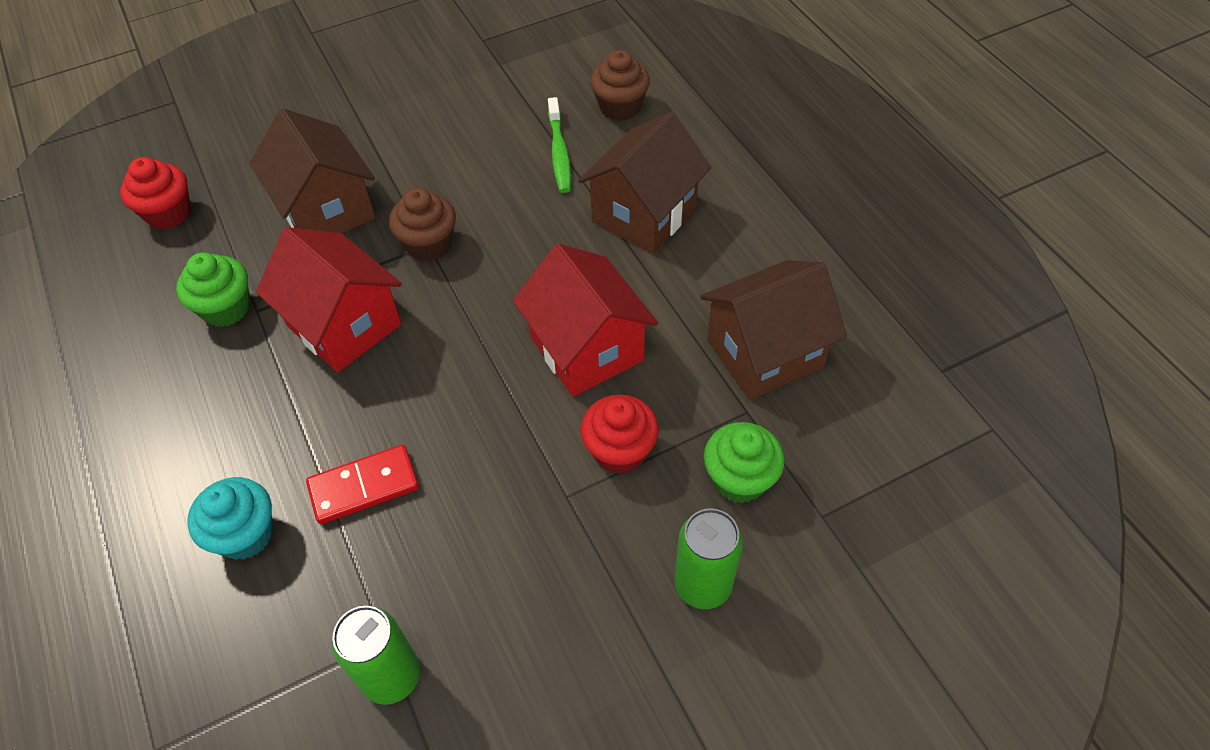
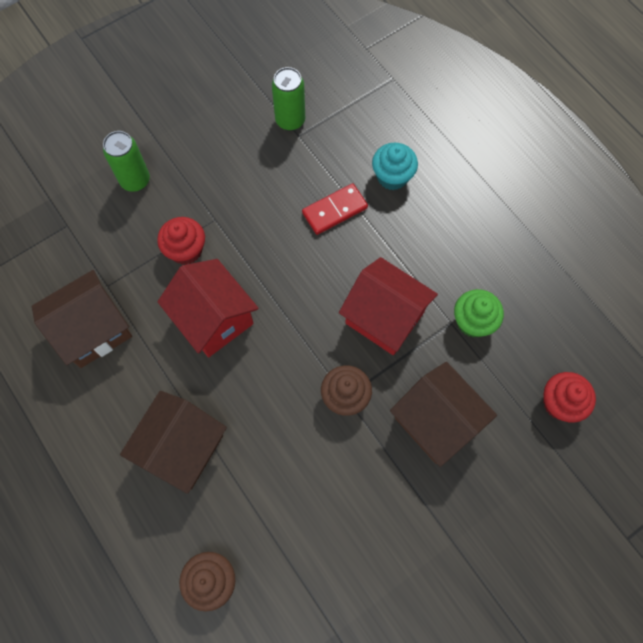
camera: 170 degrees right, 15 degrees up
(559, 152) = (259, 512): green toothbrush -> none
(739, 479) = (113, 241): green cupcake -> none

